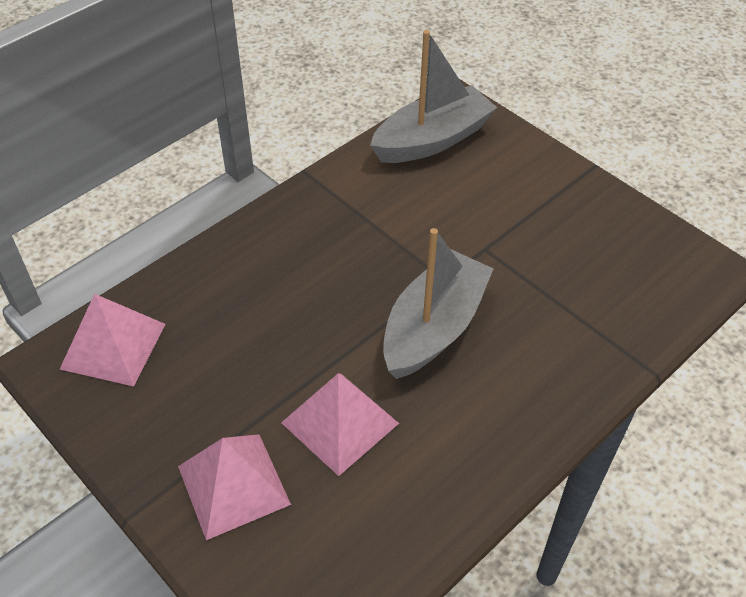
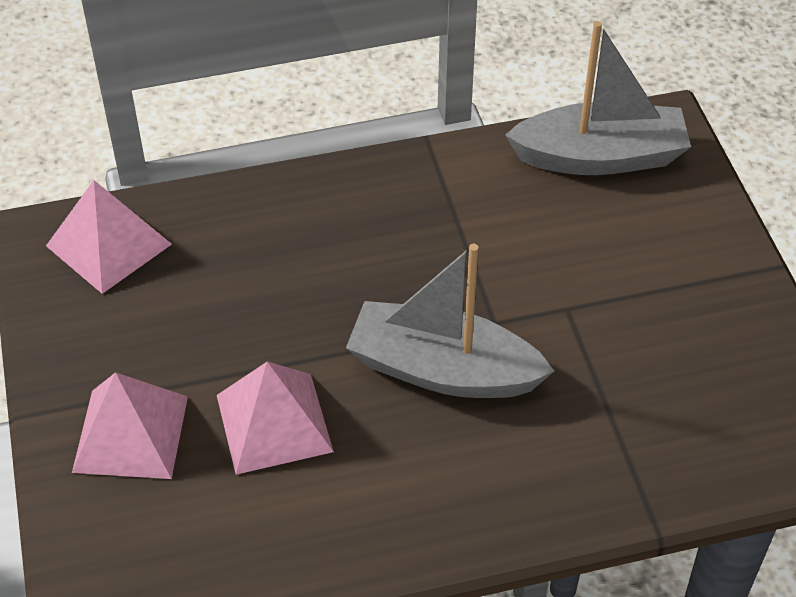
camera: 30 degrees right, 0 degrees up
(434, 327) = (443, 370): grey boat -> grey boat turned 135 degrees counterclockwise

